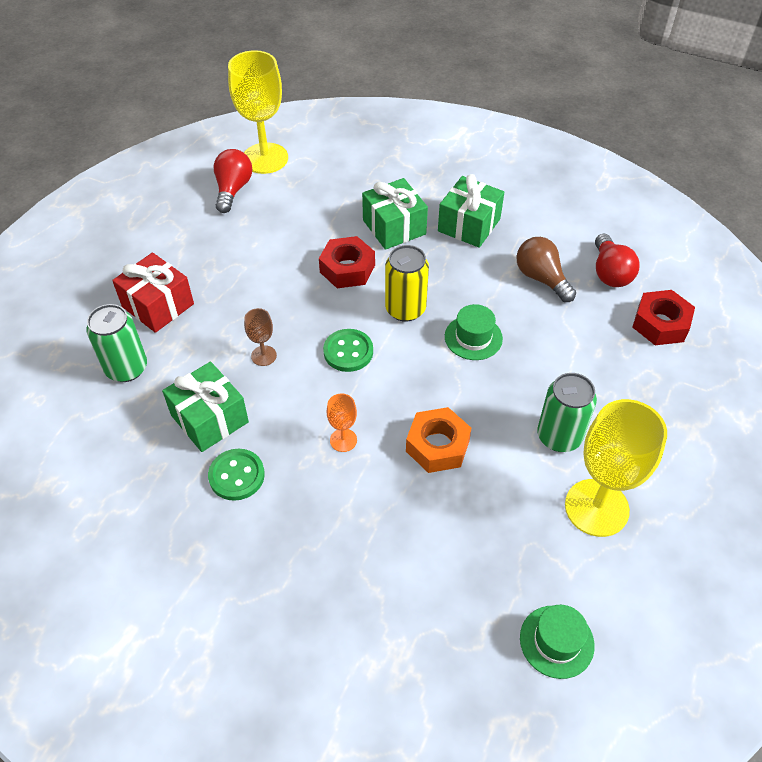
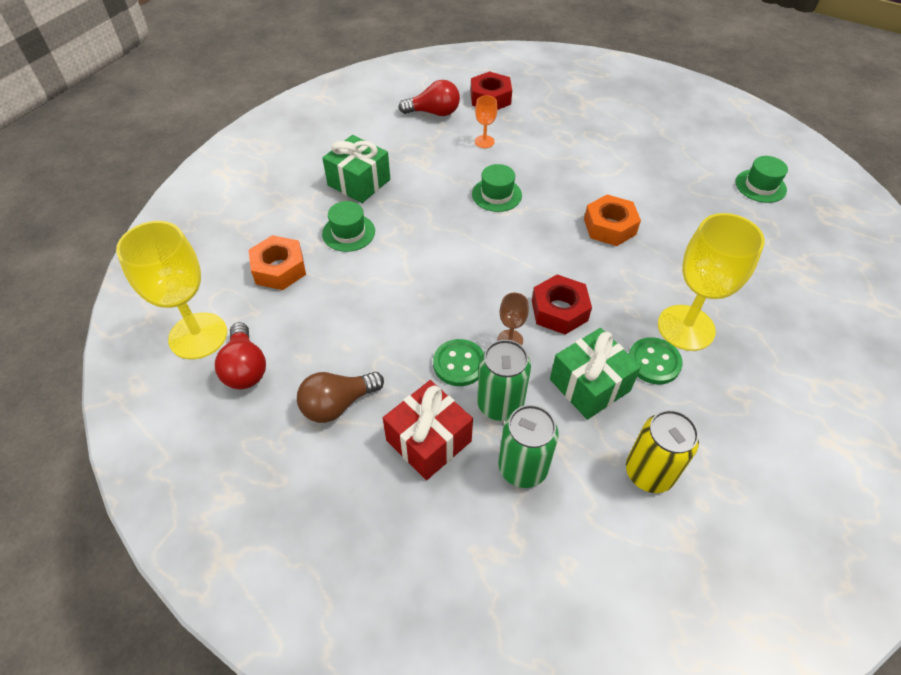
camera: 85 degrees left, 0 degrees up
(233, 190) = (245, 368): red light bulb -> red light bulb turned 120 degrees counterclockwise
(341, 190) = (279, 269): none -> orange nut
(343, 440) = (608, 284): orange goblet -> orange goblet (484, 141)
(347, 269) = (400, 271): red nut -> red nut (559, 310)
(348, 352) = (508, 276): green button -> green button (459, 364)
(394, 227) = (348, 232): green gift -> green hat
(405, 309) = (459, 233): yellow can -> yellow can (649, 472)
(541, 278) = (434, 148): brown light bulb -> brown light bulb (338, 404)
(559, 436) = (596, 162): green can -> green can (500, 404)
(596, 507) = (655, 153): yellow goblet -> yellow goblet (686, 327)

